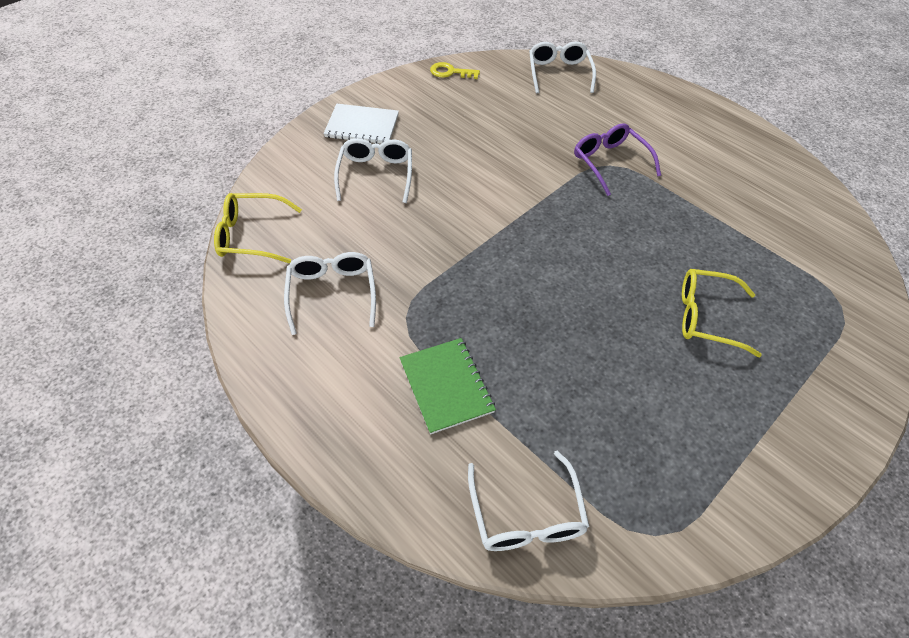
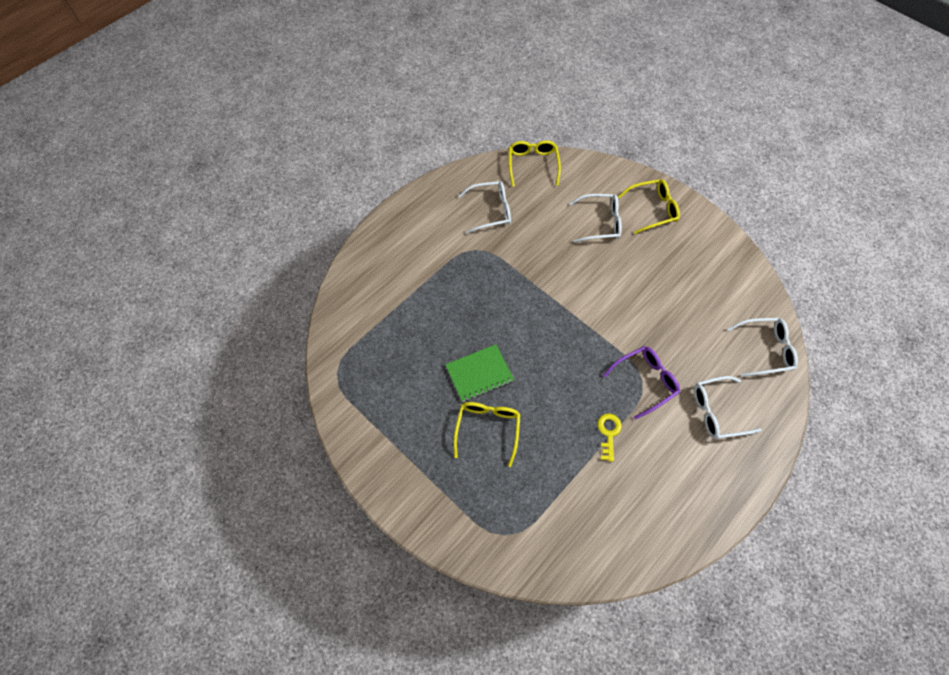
camera: 90 degrees right, 10 degrees up
(362, 126) = (653, 209): white notebook -> yellow glasses
(446, 386) = (427, 272): green notebook -> green notebook (479, 373)
(450, 72) = (740, 264): yellow key -> yellow key (608, 433)
(526, 515) = (350, 311): white glasses -> white glasses (717, 411)

